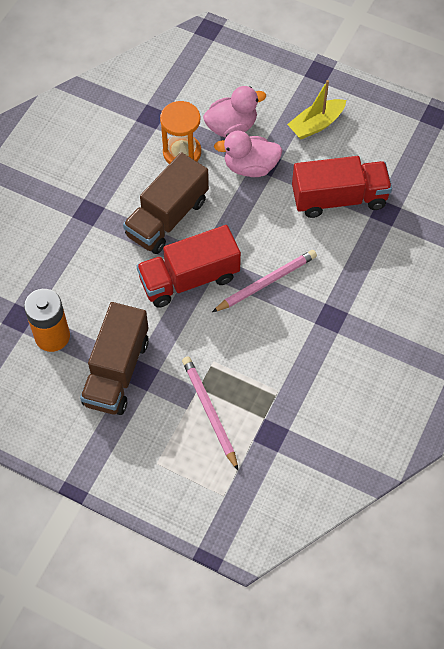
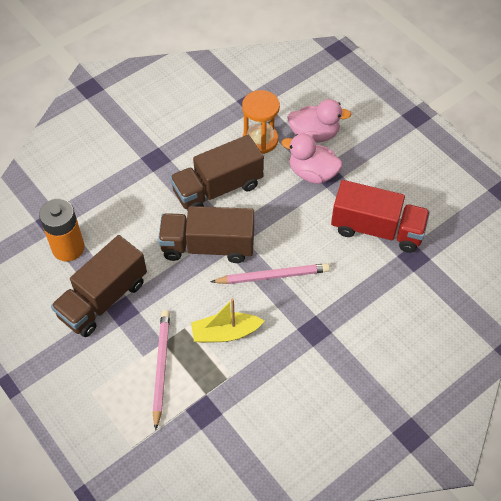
camera: 25 degrees right, 5 degrees down
(189, 279) = (208, 246): red truck -> brown truck
(316, 124) = (390, 159): yellow boat -> yellow boat (225, 333)

